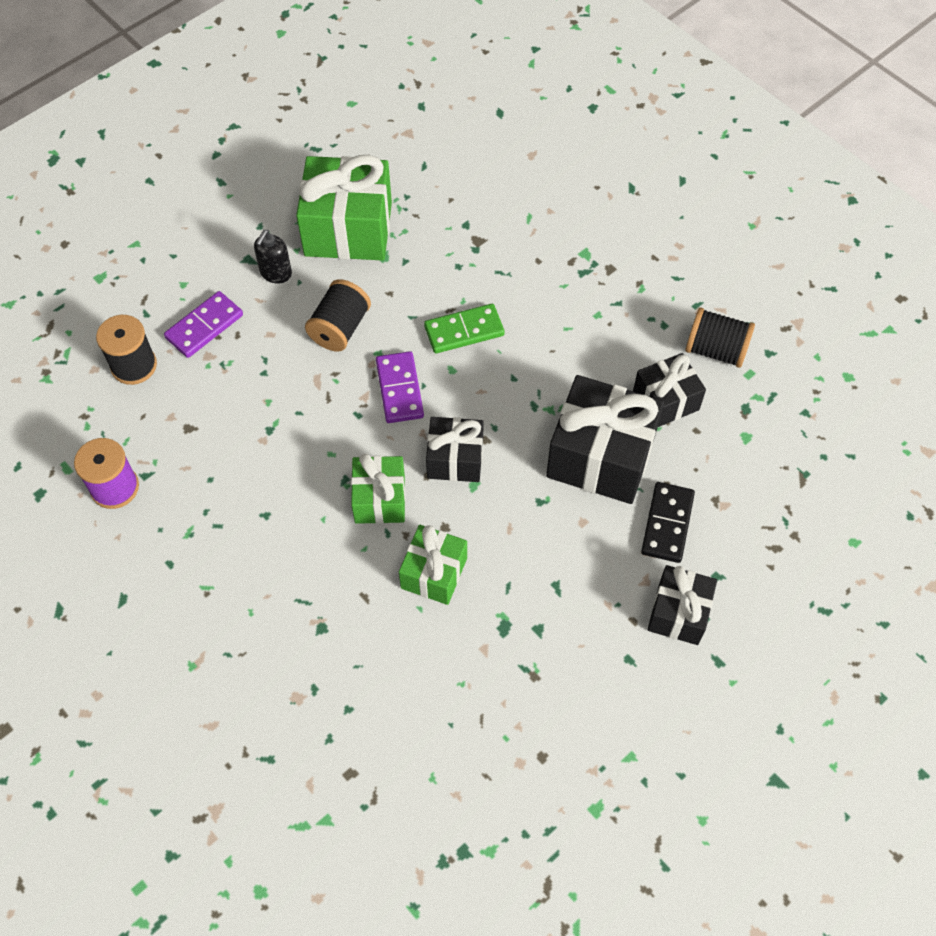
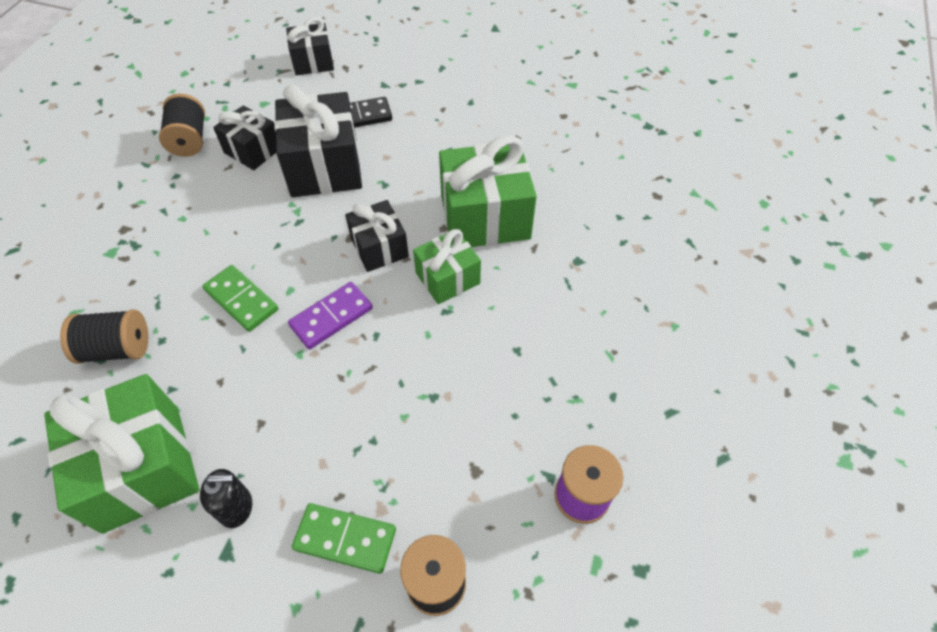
camera: 120 degrees left, 5 degrees down
(204, 327) = (345, 539): purple domino -> green domino
(340, 328) = (284, 401): black spool -> black spool (117, 349)
(434, 573) = (485, 217): green gift -> green gift, size x1.71
(678, 613) = (422, 92): black gift -> black gift (313, 62)

